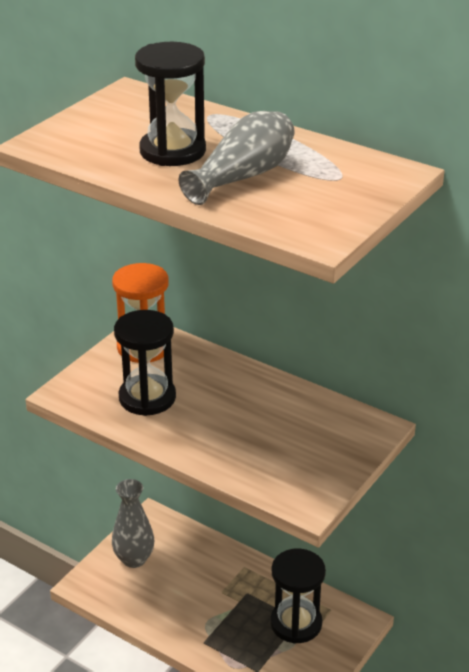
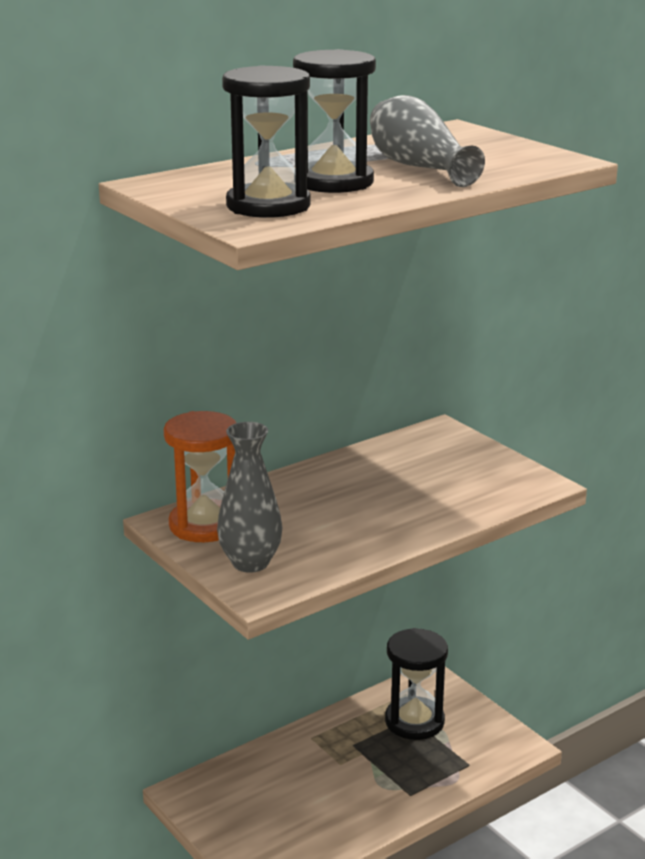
camera: 70 degrees left, 10 degrees down
(134, 559) = (247, 823): grey vase -> grey vase (250, 563)
(147, 398) = (308, 538): black hourglass -> black hourglass (268, 206)

